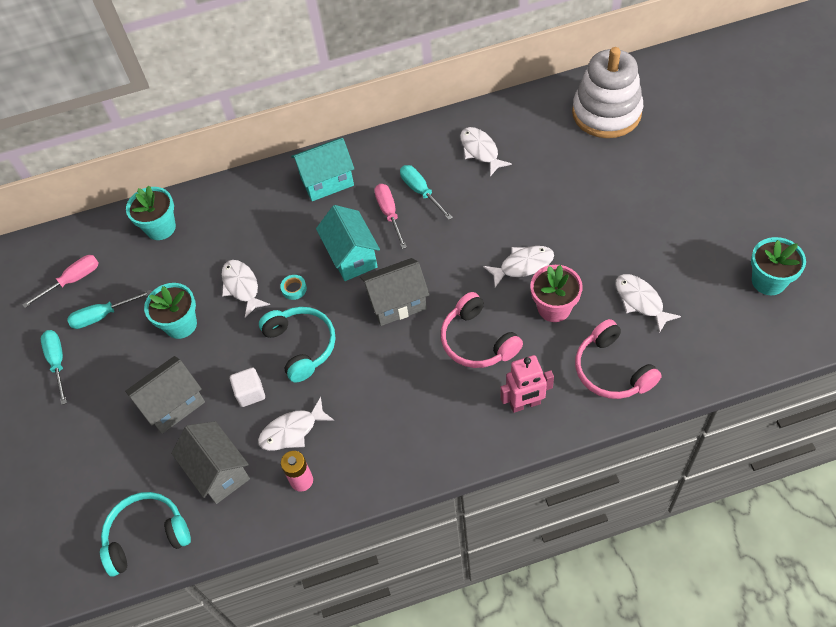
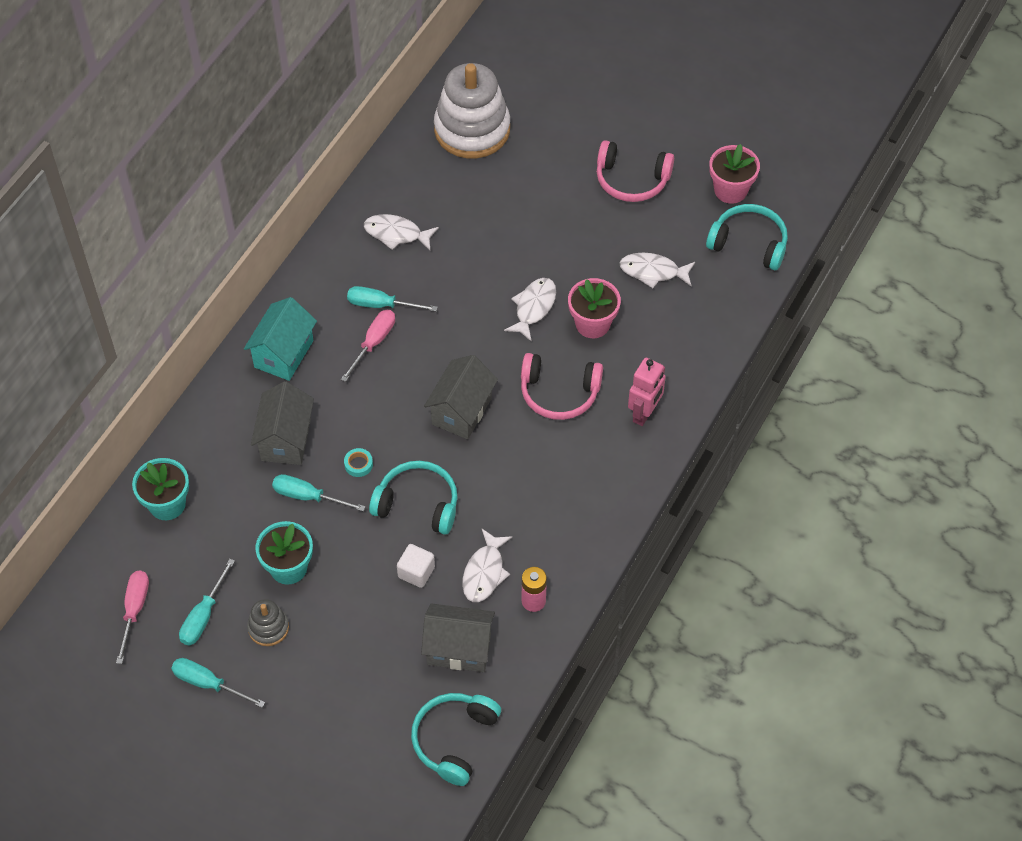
camera: 50 degrees left, 0 degrees up
(127, 355) = (268, 628): none -> grey stacking toy
(173, 405) = (359, 632): grey house -> grey house (286, 440)
(242, 286) = (308, 497): white fish -> turquoise screwdriver
(352, 257) = (380, 402): turquoise house -> none
(389, 214) = (373, 343): pink screwdriver -> pink screwdriver turned 90 degrees clockwise
(611, 370) = (682, 340): pink headphones -> pink headphones (631, 180)
(743, 333) = (749, 243): none -> turquoise headphones
(768, 281) = (730, 190): turquoise flower pot -> pink flower pot

